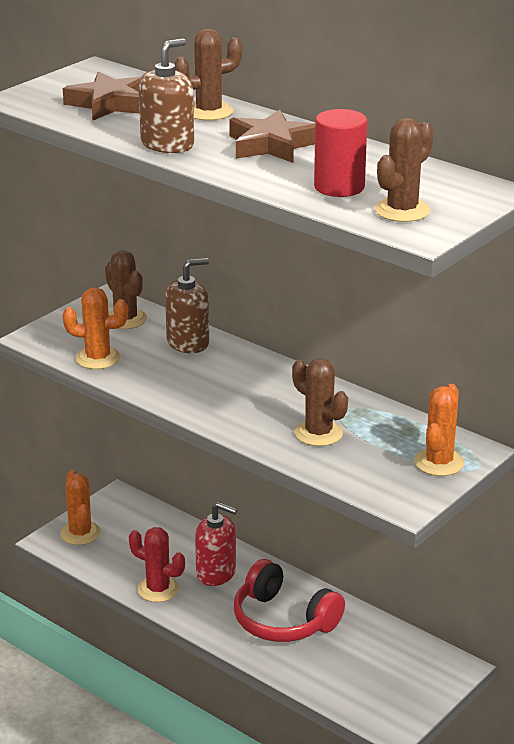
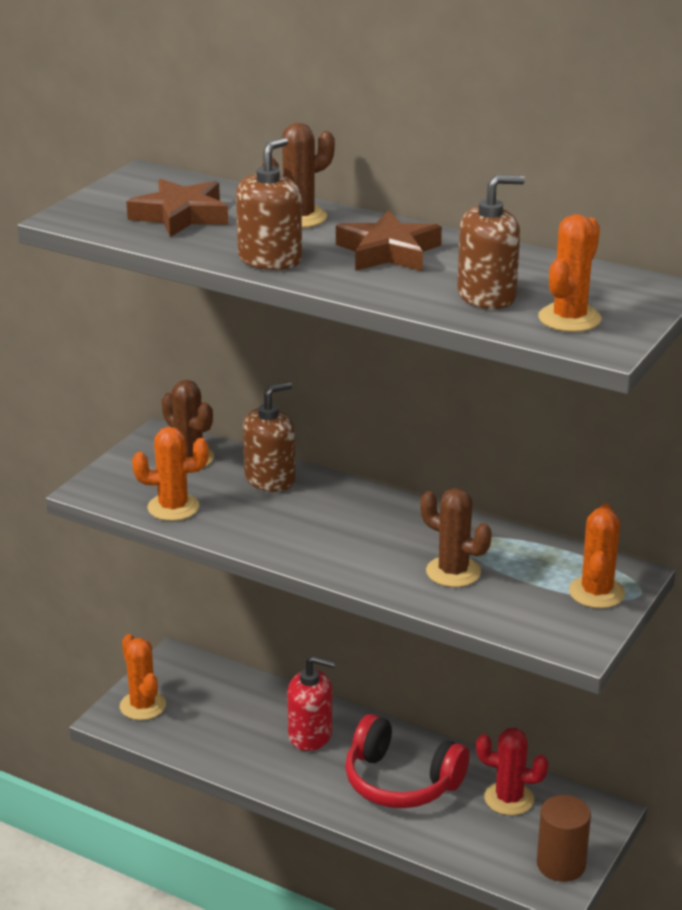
camera: 10 degrees left, 0 degrees up
(158, 589) = (250, 762): red cactus -> red cactus (509, 799)
(339, 187) = (487, 296): red cylinder -> brown soap dispenser
(402, 210) = (569, 318): brown cactus -> orange cactus
(403, 706) = (561, 865): none -> brown cylinder

